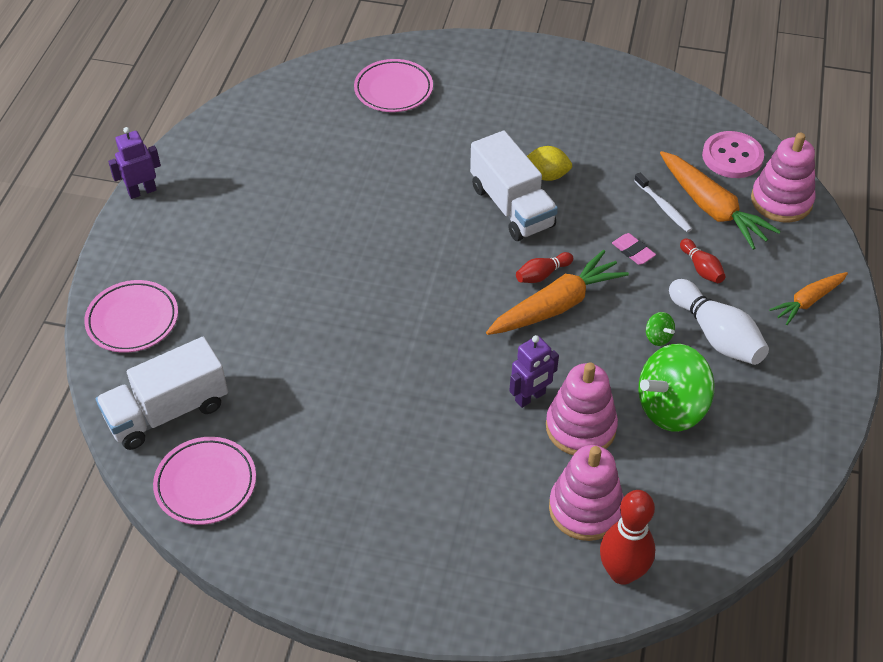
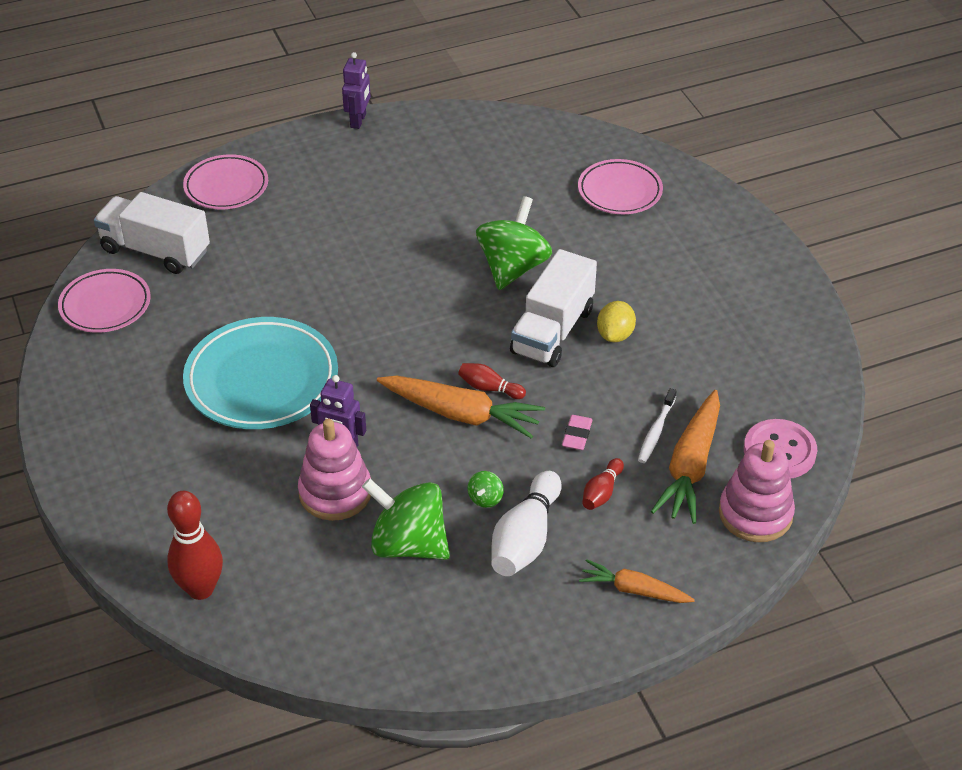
camera: 55 degrees right, 5 degrees down
(142, 191) = (358, 121): purple robot -> purple robot turned 75 degrees clockwise
(408, 413) = (262, 380): none -> turquoise plate
(420, 192) = (513, 268): none -> green spinning top
(546, 175) = (615, 335): yellow lemon -> yellow lemon turned 45 degrees clockwise
(585, 509) = (249, 535): pink stacking toy -> none

